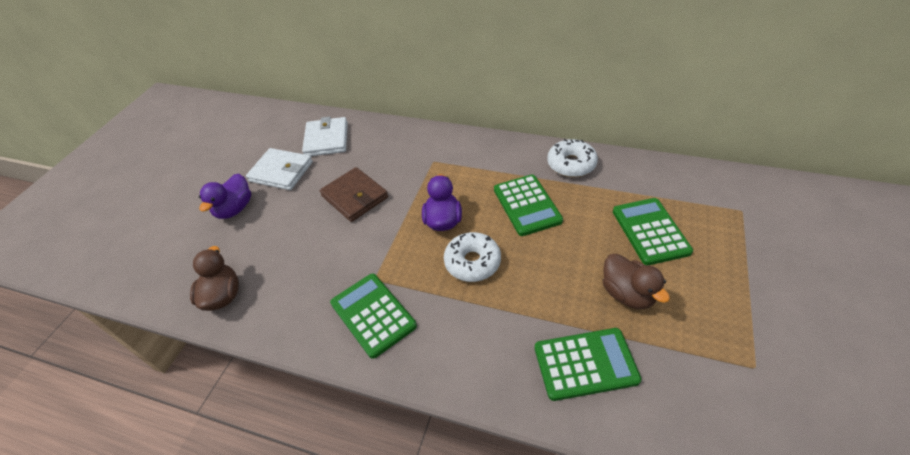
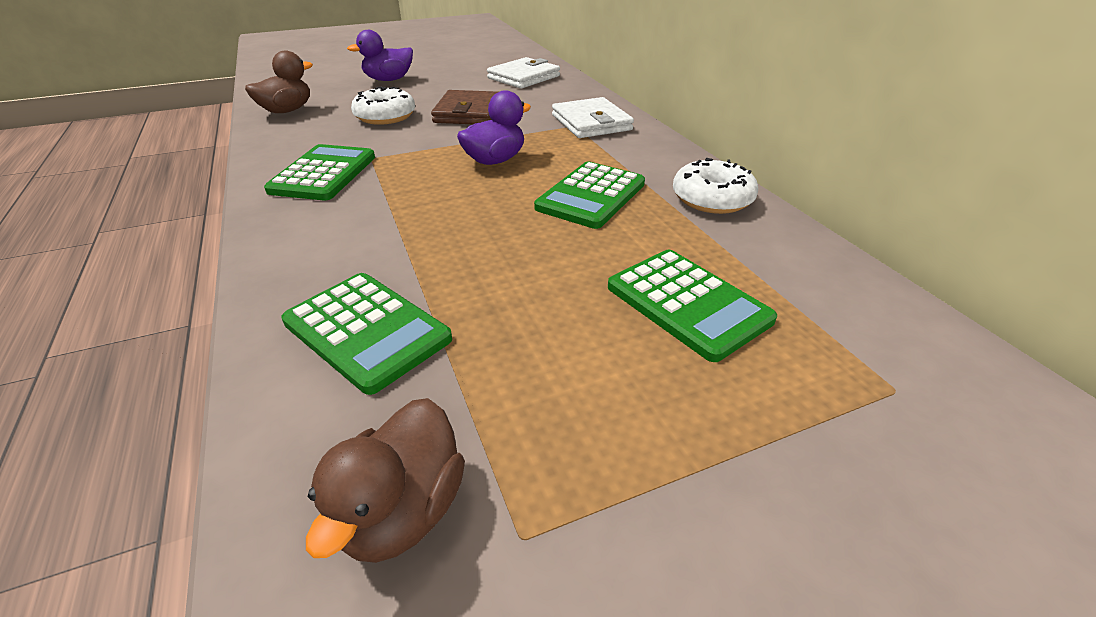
camera: 45 degrees right, 10 degrees down
(281, 171) = (456, 77): white wallet -> white wallet (591, 122)
(472, 262) = (454, 196): white donut -> white donut (385, 116)
(627, 294) = (533, 324): brown duck -> brown duck (402, 511)
(650, 231) = (687, 303): green calculator -> green calculator turned 105 degrees clockwise

